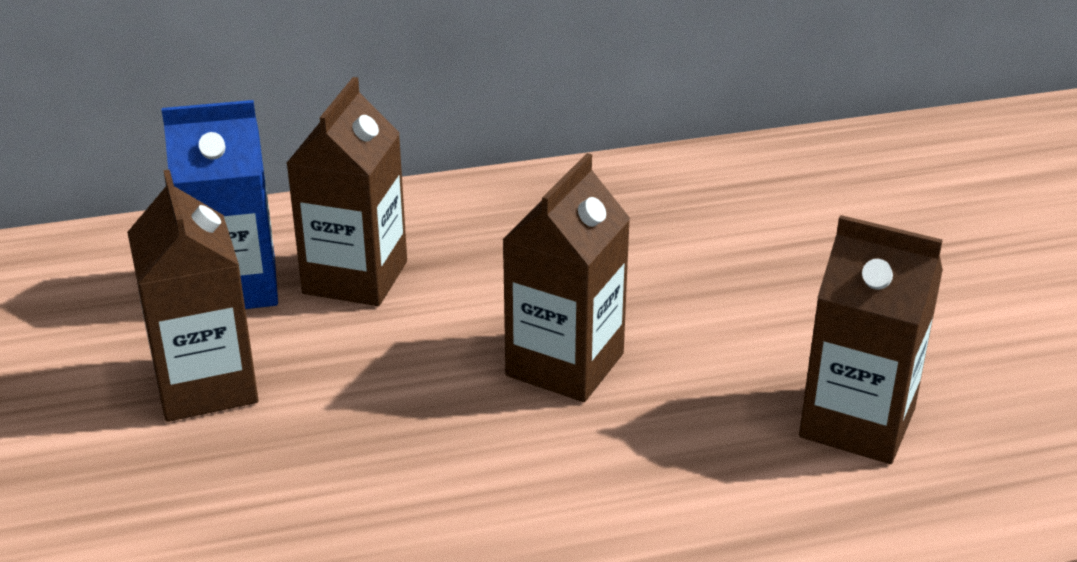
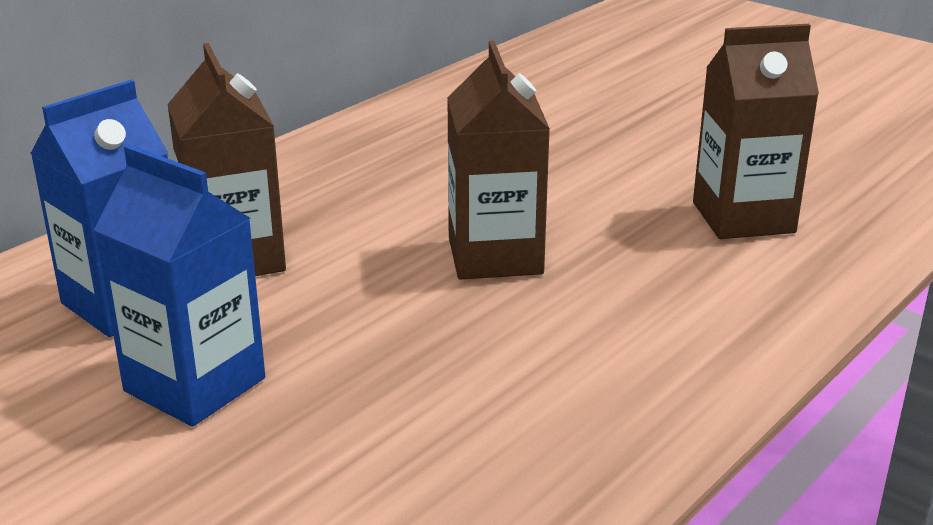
camera: 35 degrees left, 5 degrees down
(205, 385) = (195, 385): brown carton -> blue carton

